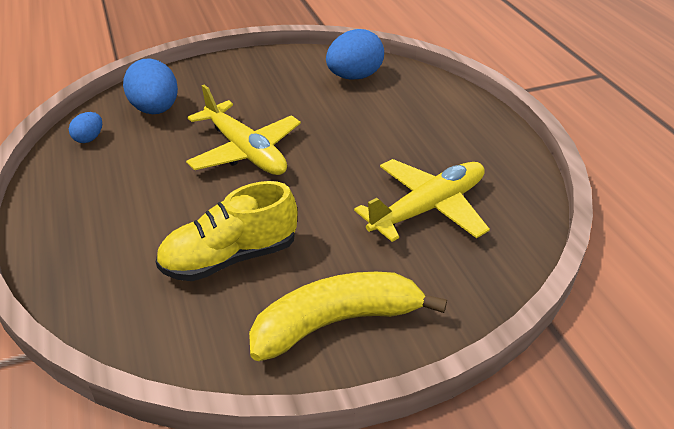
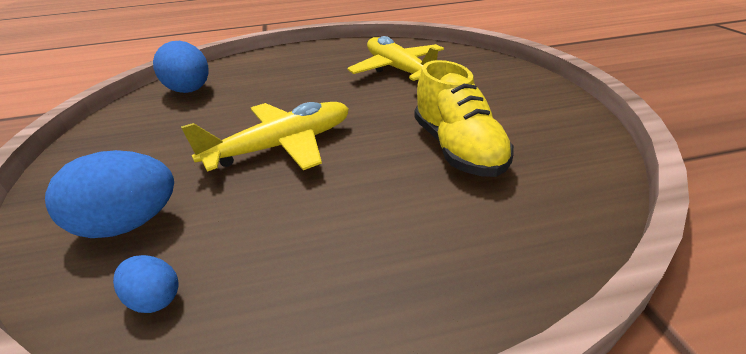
camera: 80 degrees left, 5 degrees down
(336, 322) = (526, 102): yellow banana -> none

